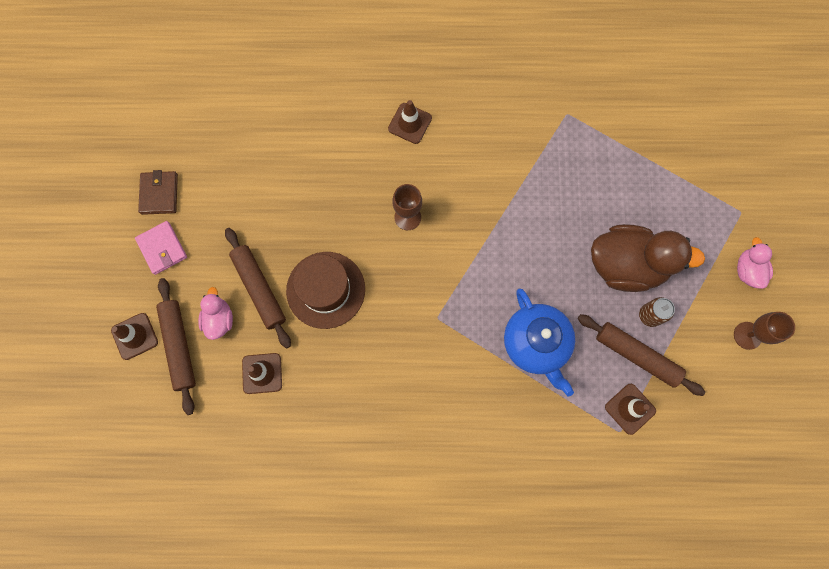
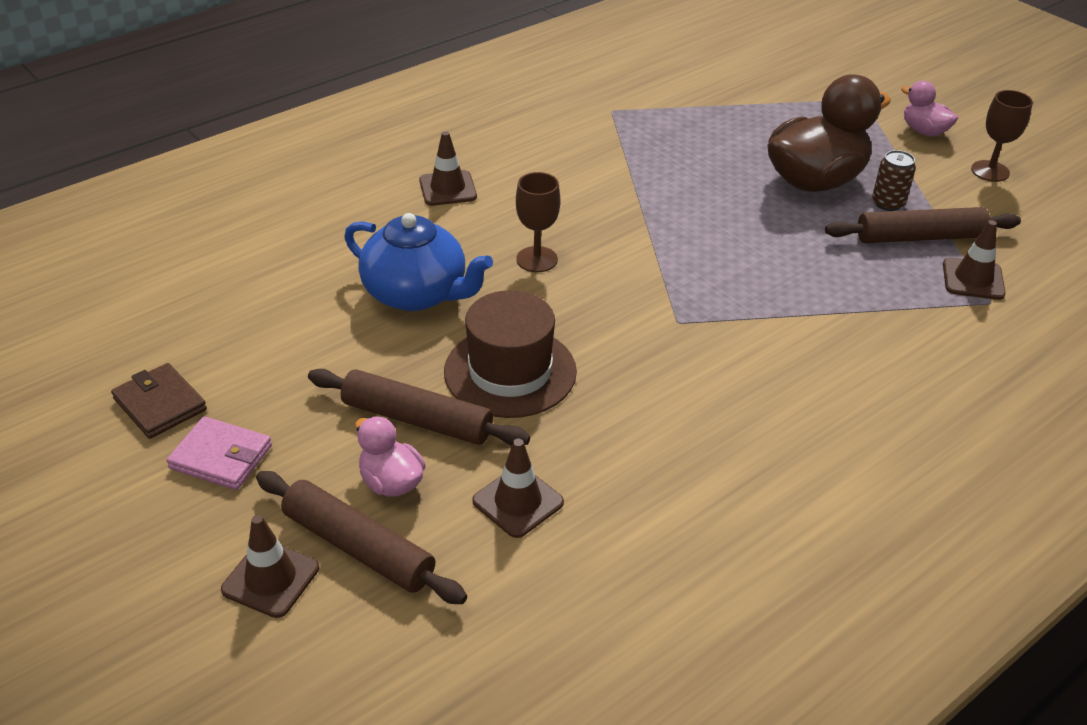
camera: 40 degrees left, 35 degrees down
(536, 344) = (812, 283): blue teapot -> blue teapot (416, 293)

